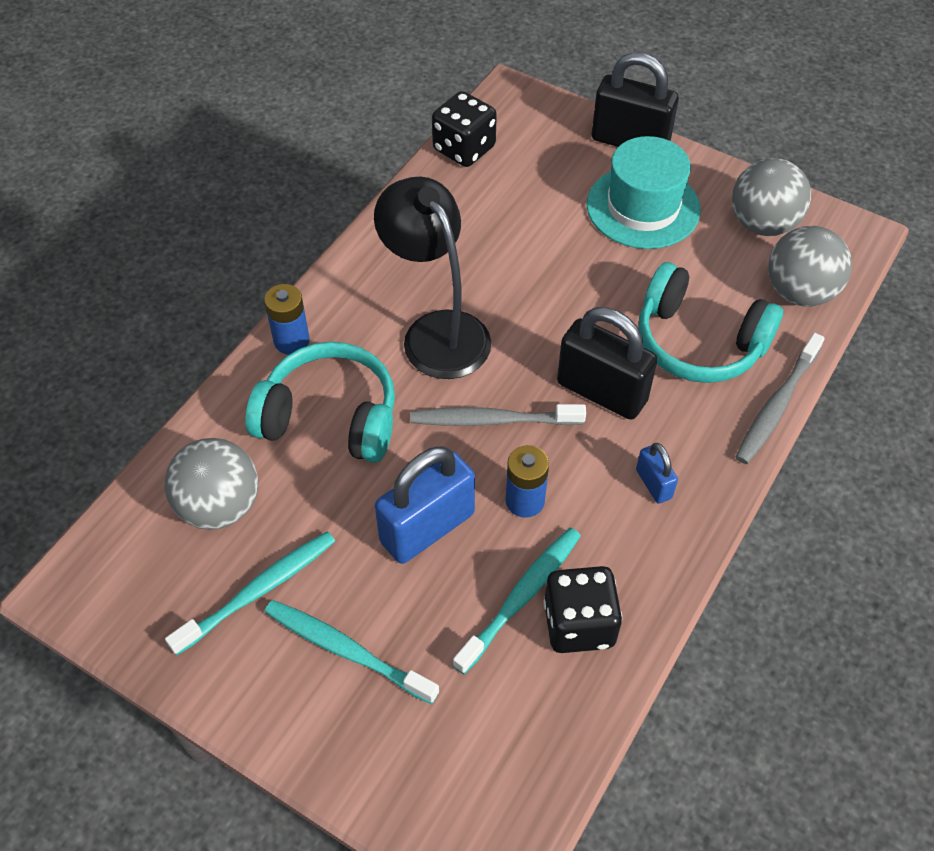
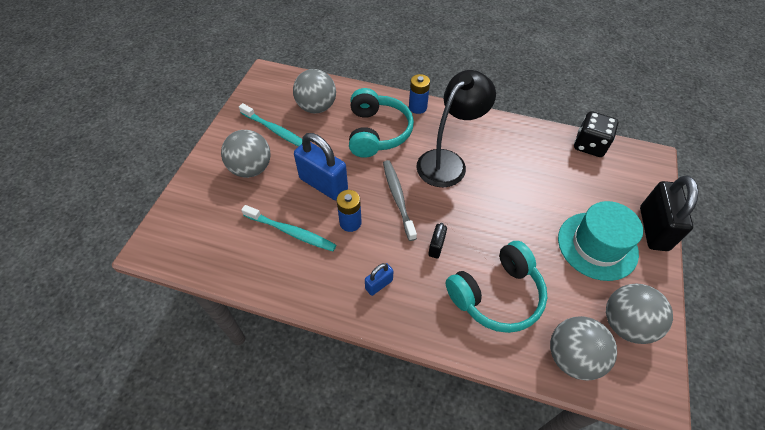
camera: 75 degrees right, 0 degrees up
(346, 650) = (251, 168): turquoise toothbrush -> grey ball
(579, 624) = (280, 261): black dice -> none
(601, 392) = (436, 247): black padlock -> black padlock, size x0.49
(698, 342) = (497, 295): turquoise headphones -> turquoise headphones turned 135 degrees counterclockwise
(776, 405) = (463, 351): grey toothbrush -> none

